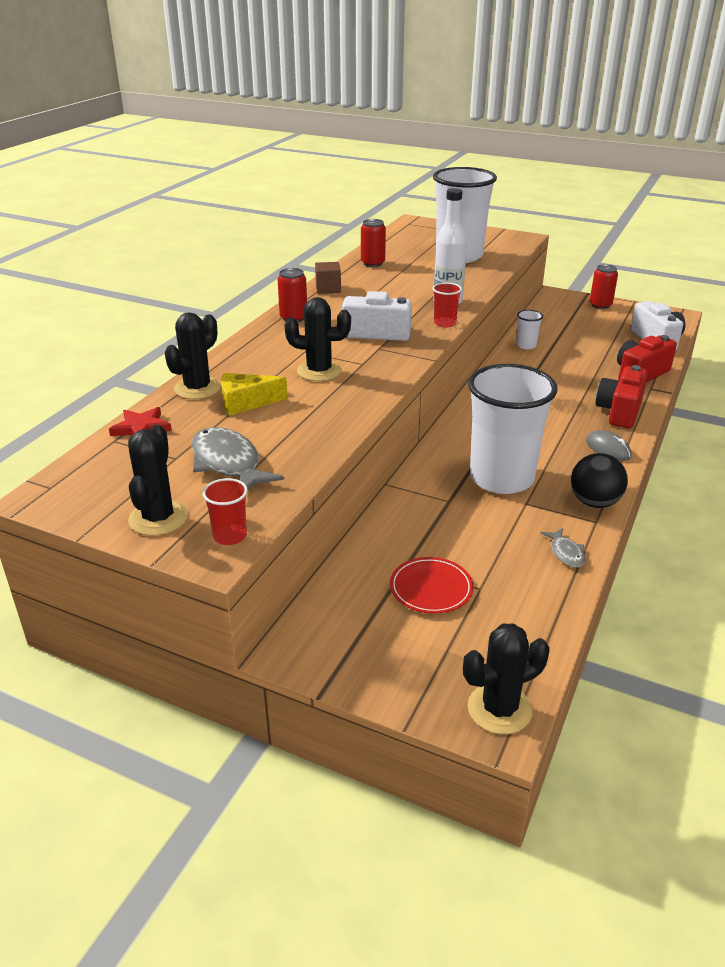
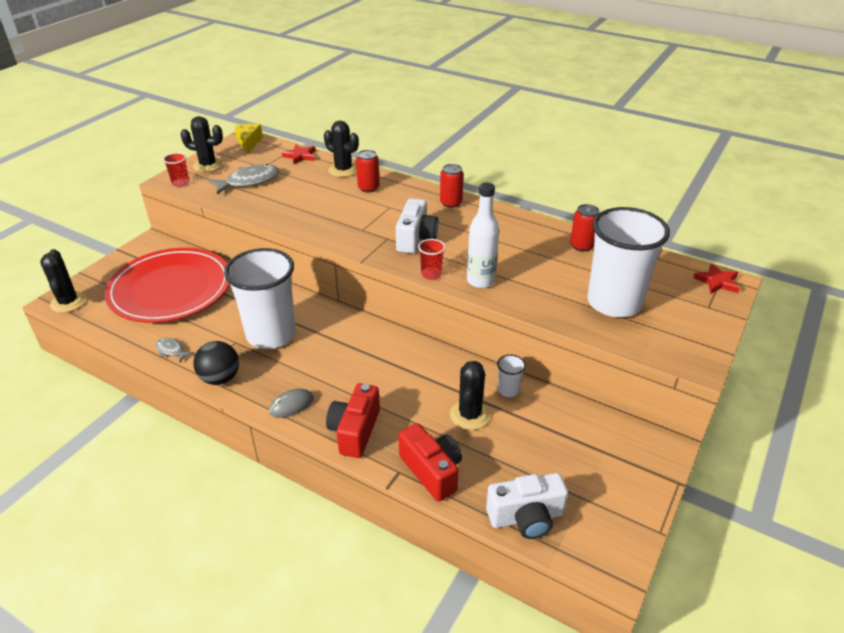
camera: 95 degrees right, 5 degrees up
(246, 403) = (318, 185): yellow cheese -> yellow cheese (249, 143)
(319, 371) = (354, 211): black cactus -> black cactus (470, 415)
(328, 289) = (513, 219): brown cube -> none
(415, 225) = (717, 282): none -> red star
(431, 588) = (171, 289): red plate -> red plate, size x2.41
(566, 553) = (171, 350): grey fish -> grey fish turned 45 degrees clockwise
(600, 305) = (637, 486): red can -> red can (368, 188)
(619, 411) = (355, 431): red camera -> red camera turned 105 degrees counterclockwise

